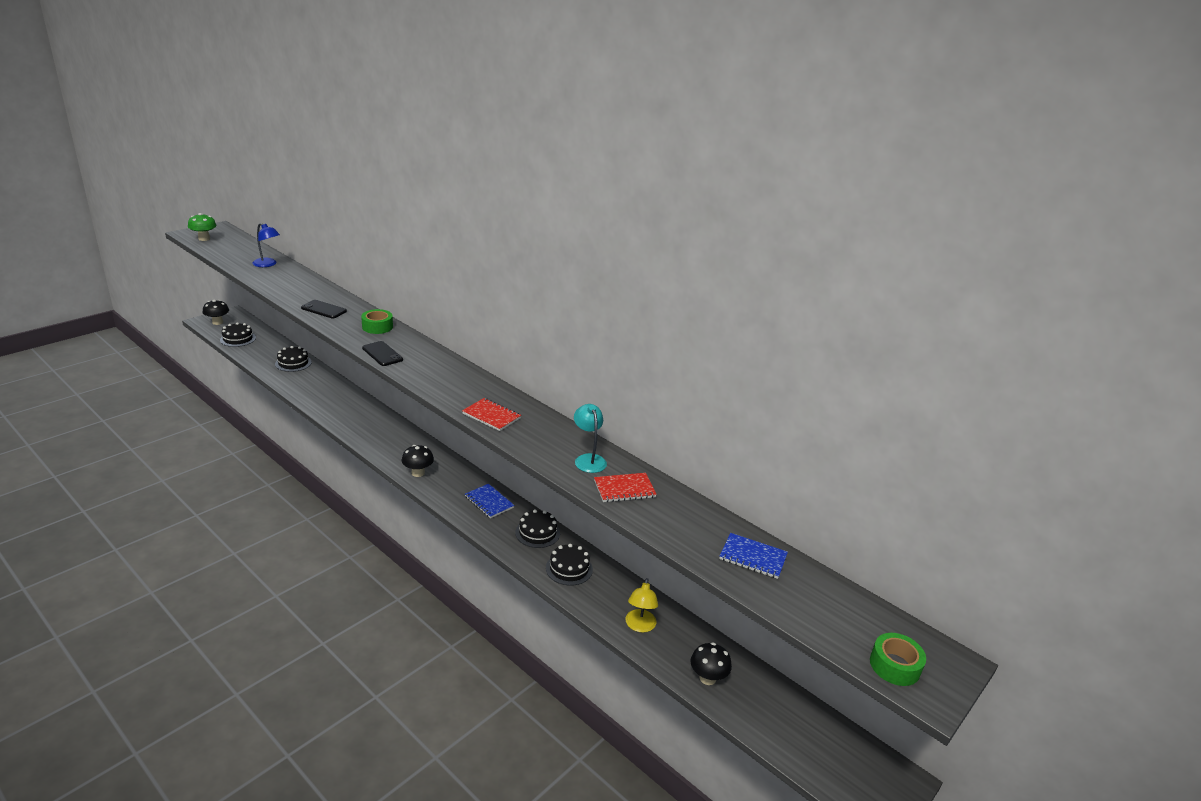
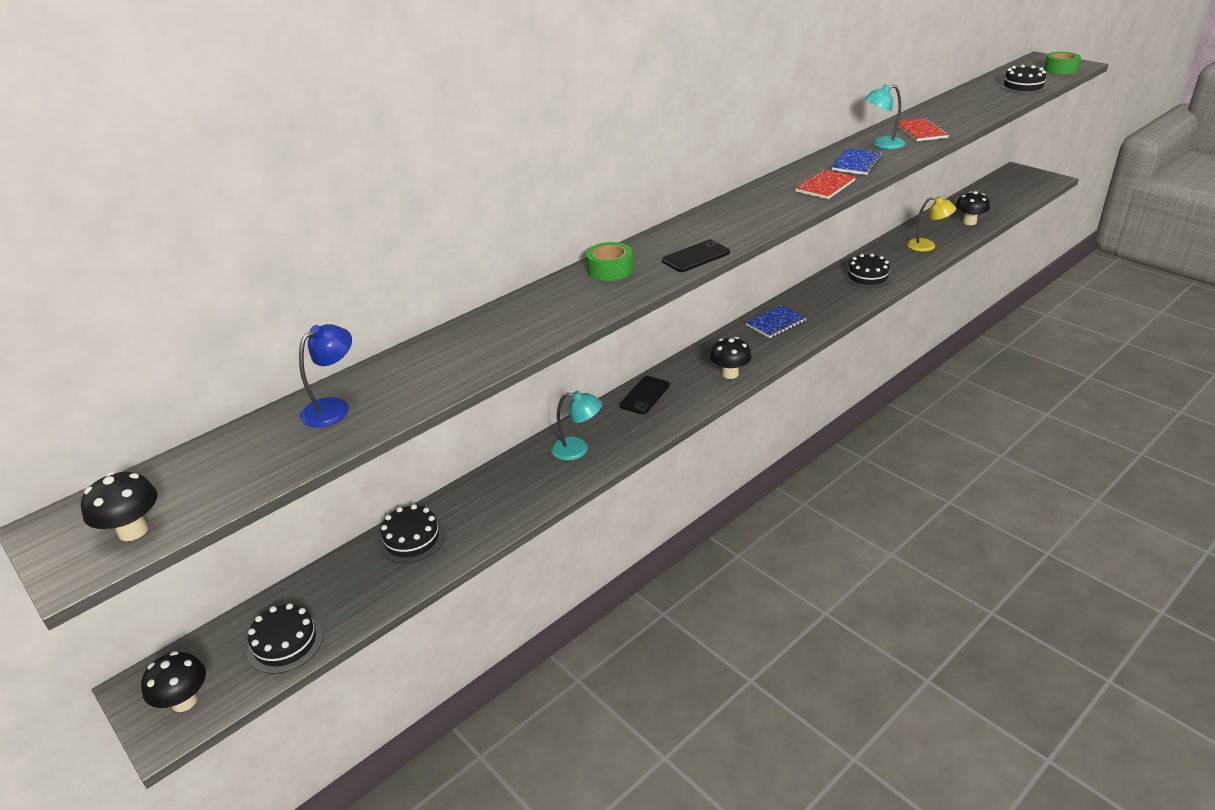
camera: 80 degrees left, 5 degrees up
(204, 239) = (133, 531): green mushroom -> black mushroom
(323, 309) = (552, 318): black phone -> black phone (645, 395)
(350, 410) = (578, 449): none -> turquoise lamp
(537, 533) = (819, 294): black cake -> black cake (1023, 86)
(753, 557) = (981, 96): blue notebook -> blue notebook (856, 163)

